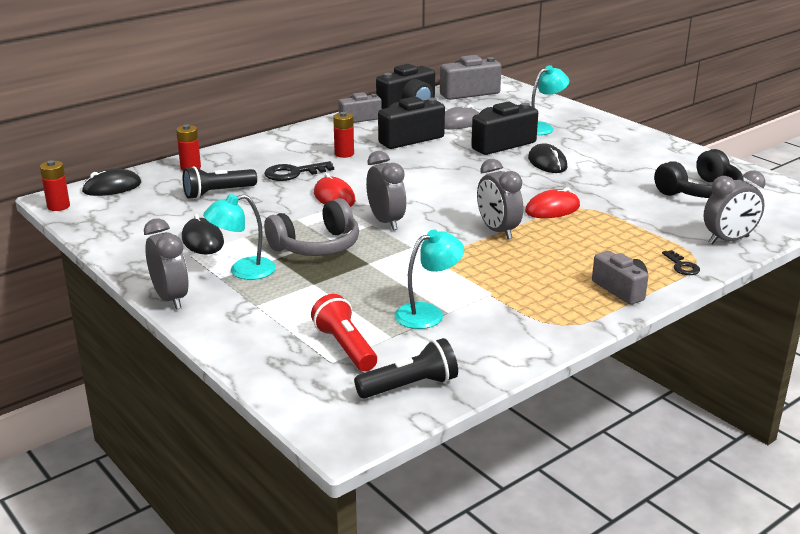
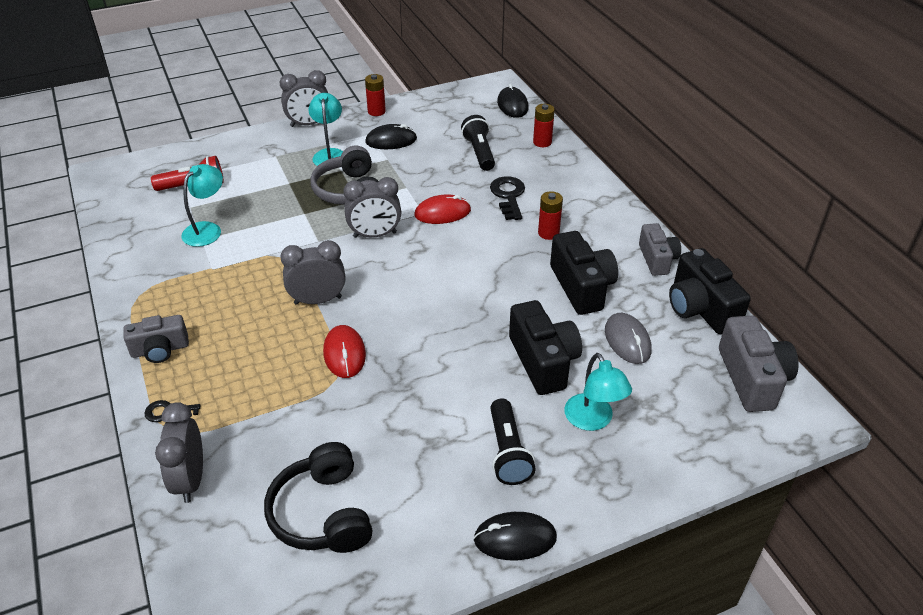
camera: 105 degrees right, 15 degrees up
(58, 206) = (484, 84): red battery -> red battery (376, 111)
(410, 386) = (126, 205): black flashlight -> black flashlight (507, 452)
(428, 313) = (207, 229): turquoise lamp -> turquoise lamp turned 135 degrees counterclockwise
(547, 163) = (470, 388): black mouse -> black mouse (515, 538)

